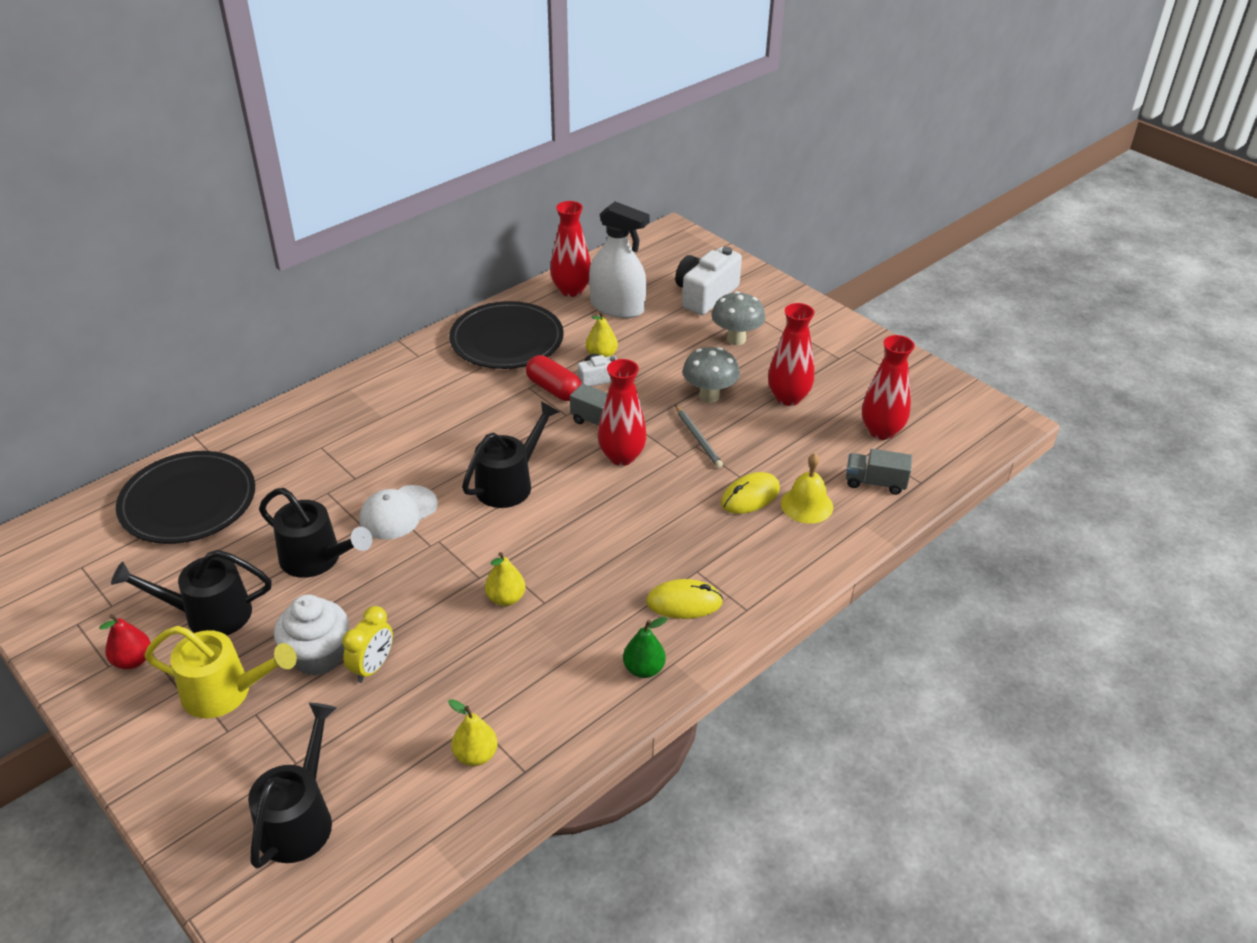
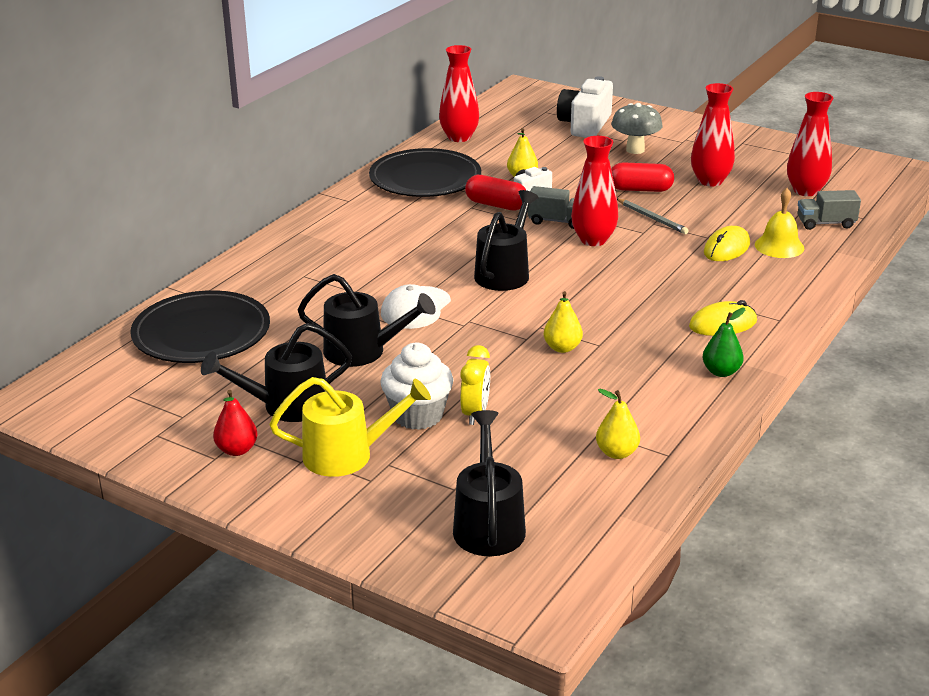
camera: 15 degrees left, 10 degrees down
(617, 307) = (511, 143): white spray bottle -> none
(709, 396) = (640, 189): grey mushroom -> red capsule

